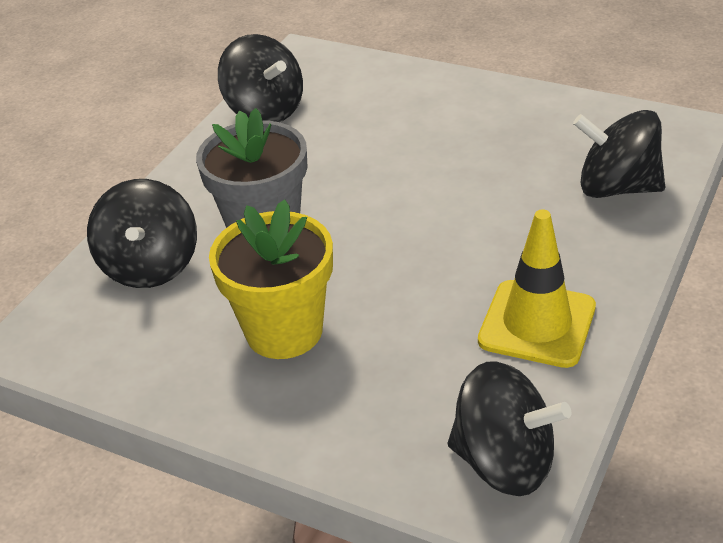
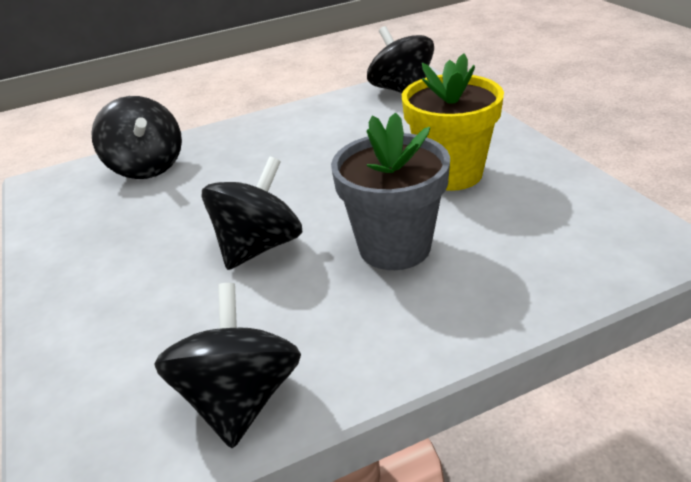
camera: 140 degrees left, 5 degrees down
(151, 266) = (519, 262): black spinning top -> black spinning top (259, 247)
(537, 324) = (308, 125): yellow traffic cone -> none

